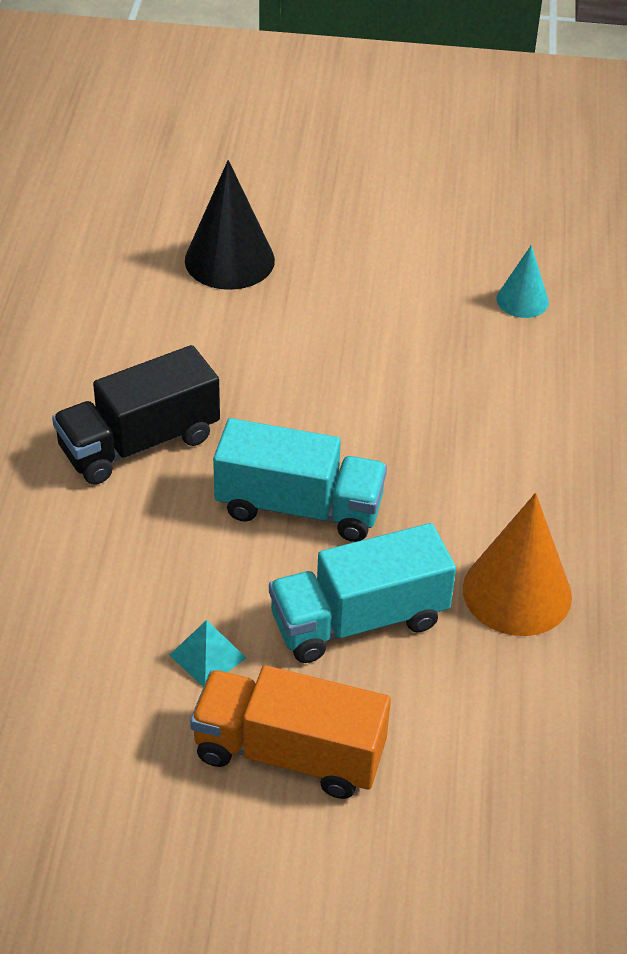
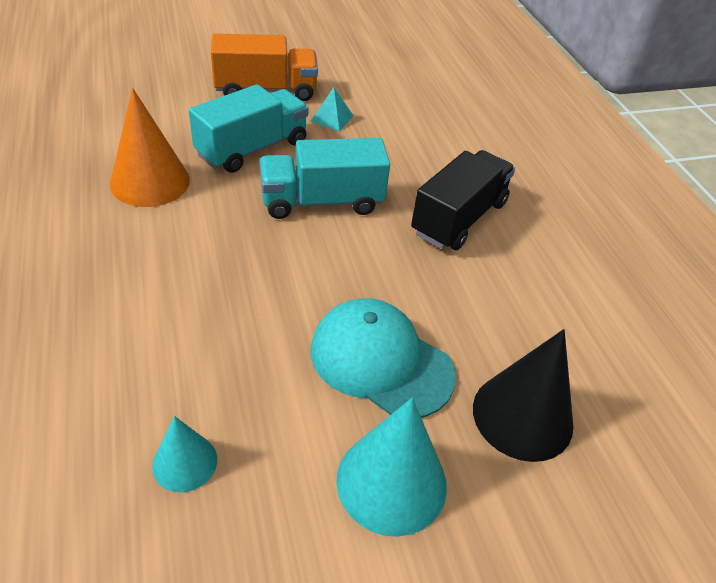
camera: 155 degrees right, 0 degrees up
(327, 326) = (381, 361): none -> turquoise cap
(366, 251) = (391, 482): none -> turquoise cone

